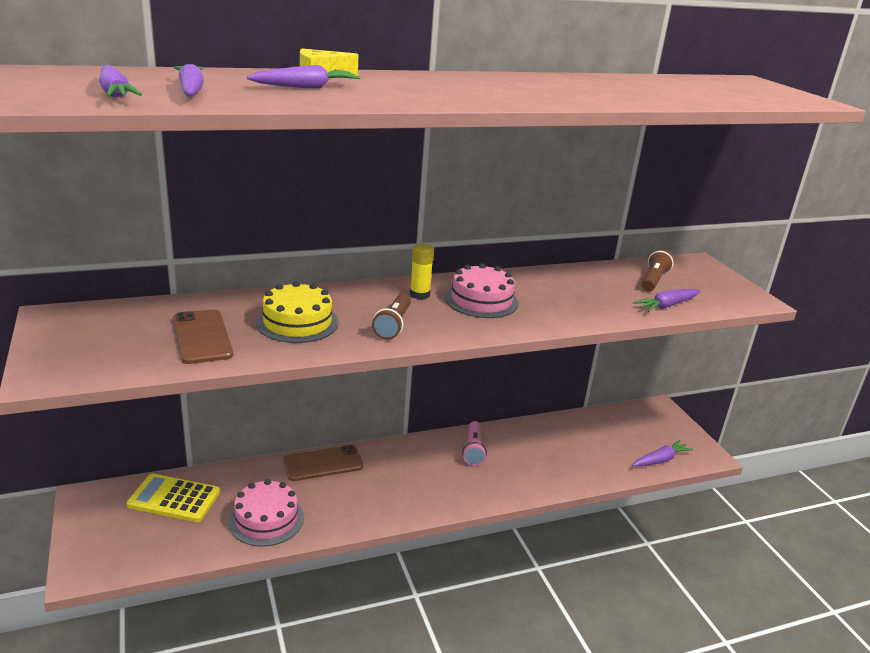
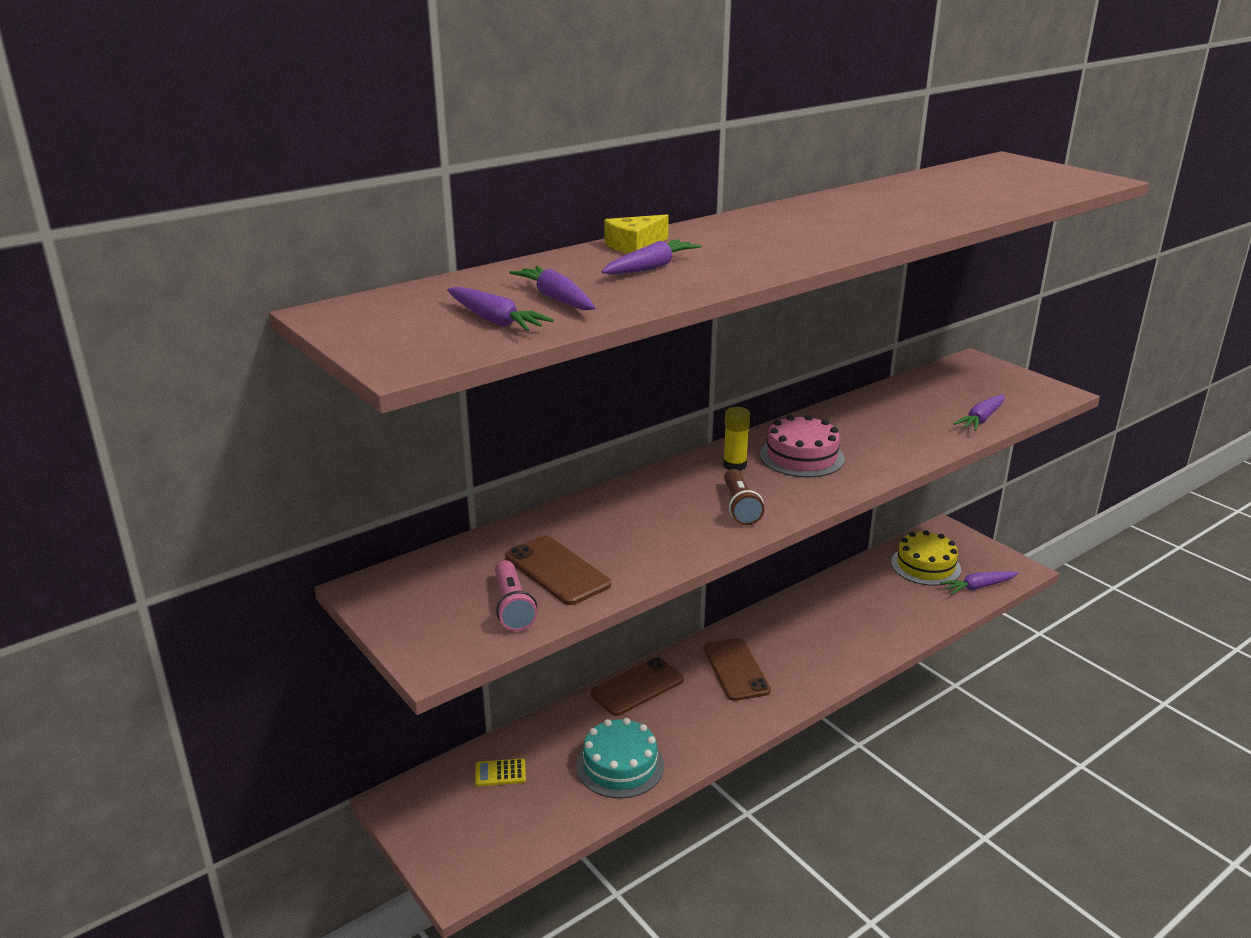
camera: 15 degrees left, 0 degrees up
(174, 499) = (500, 773): yellow calculator -> yellow calculator, size x0.52
(266, 519) = (620, 765): pink cake -> turquoise cake
(297, 322) = (640, 528): yellow cake -> yellow cake (925, 566)
(409, 471) = (736, 669): none -> brown phone
(473, 450) = (786, 627): pink flashlight -> pink flashlight (512, 607)
(654, 280) = (947, 392): brown flashlight -> none
(660, 460) = (978, 587): purple carrot -> purple carrot turned 150 degrees counterclockwise

